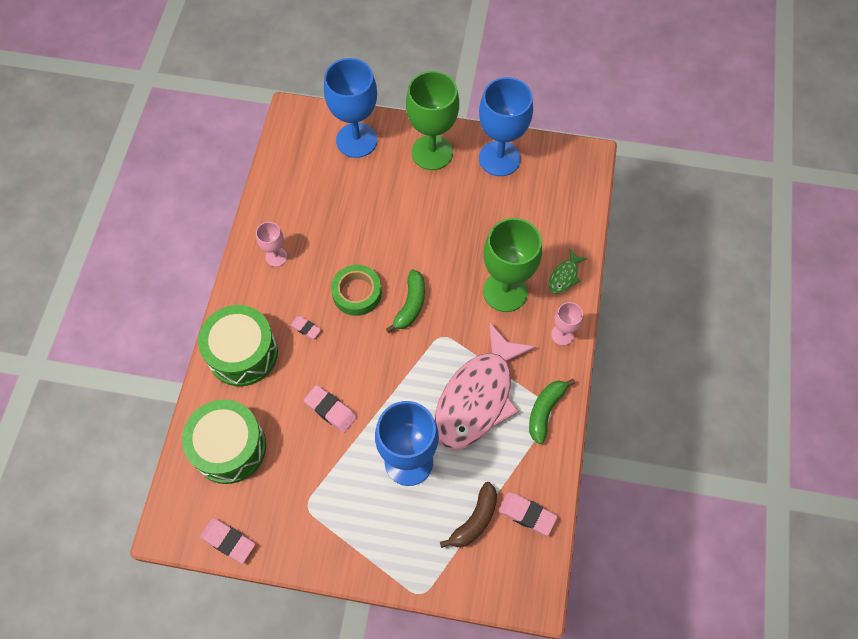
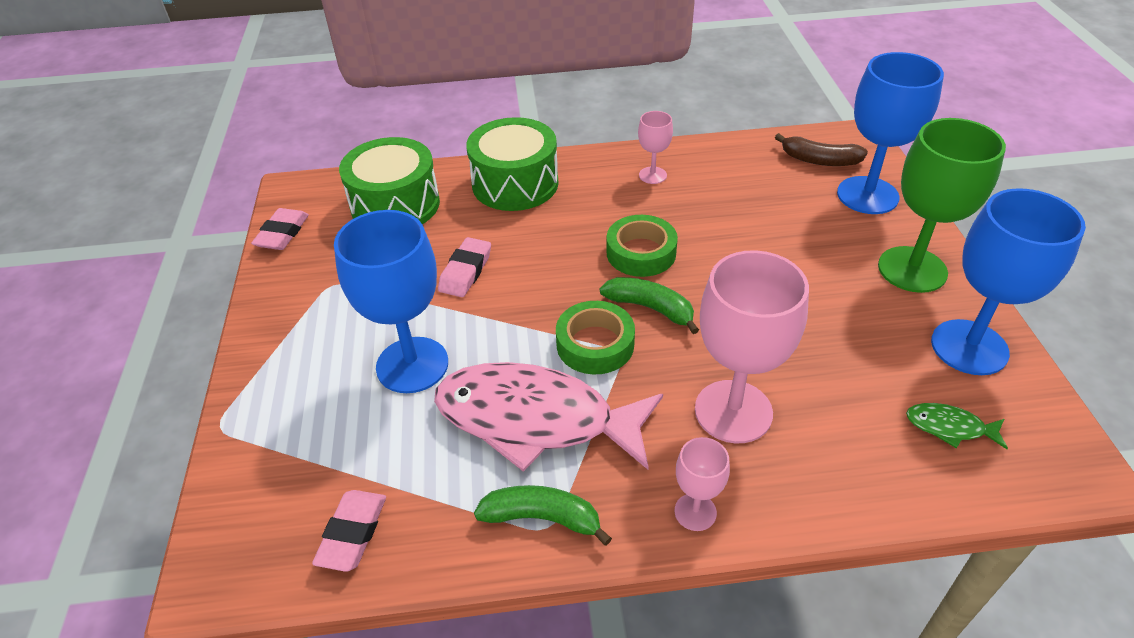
camera: 75 degrees right, 20 degrees down
(305, 328) = (569, 222): pink eraser -> none
(410, 305) = (651, 308): green banana -> green banana turned 150 degrees counterclockwise
(430, 347) = (595, 344): none -> green tape
(475, 520) = (334, 464): brown banana -> brown banana (819, 160)
(505, 291) = (733, 411): green goblet -> pink goblet
(564, 276) = (811, 489): green fish -> green fish (949, 427)

